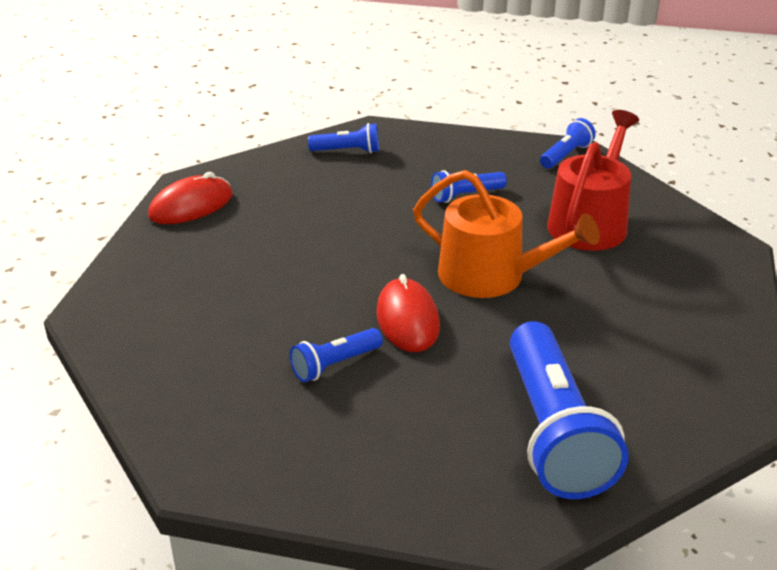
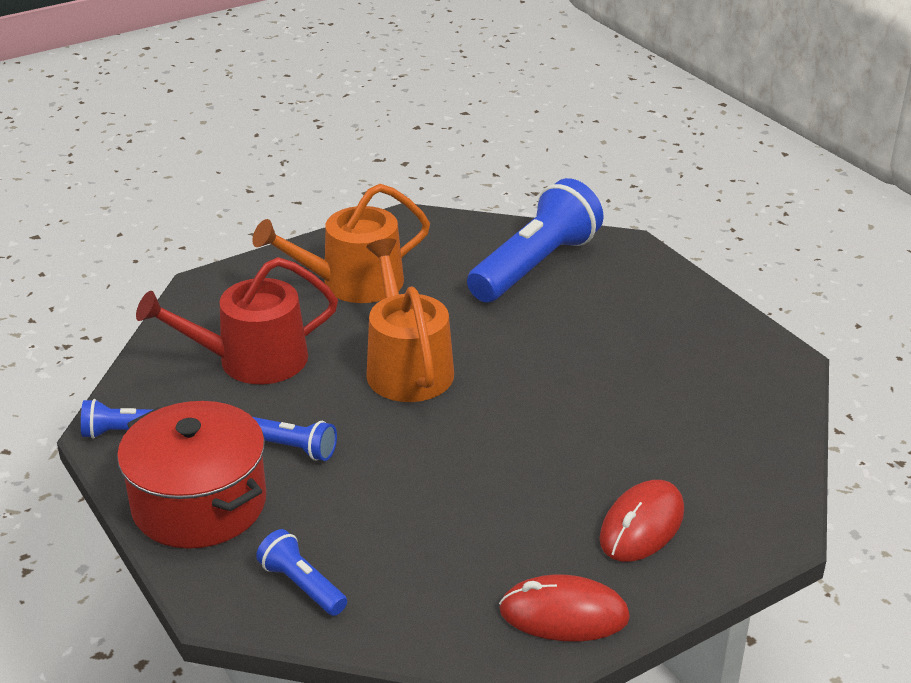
camera: 135 degrees left, 0 degrees up
(334, 365) = (617, 373): blue flashlight -> none
(407, 319) = (520, 373): red mouse -> red mouse (642, 525)
(460, 151) = (199, 504): none -> red pot
(651, 312) = (352, 283): none -> orange watering can

